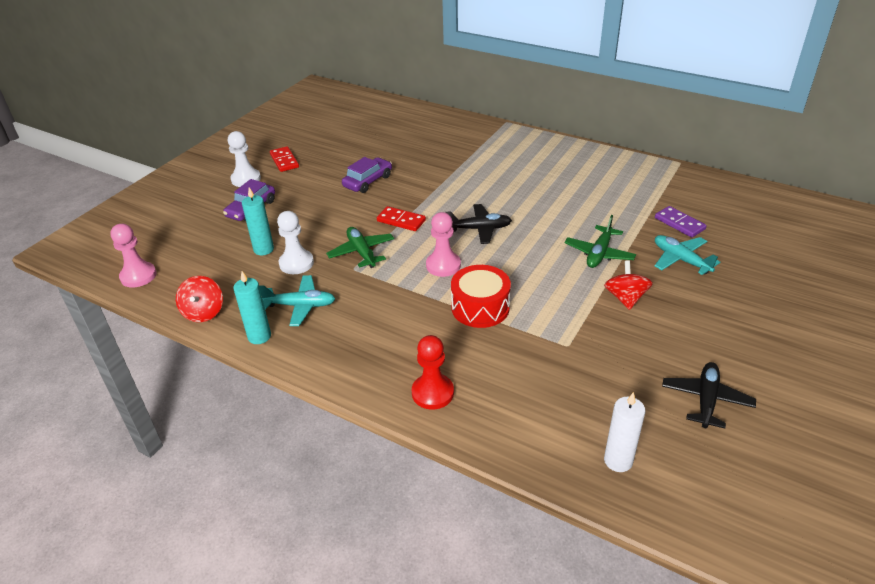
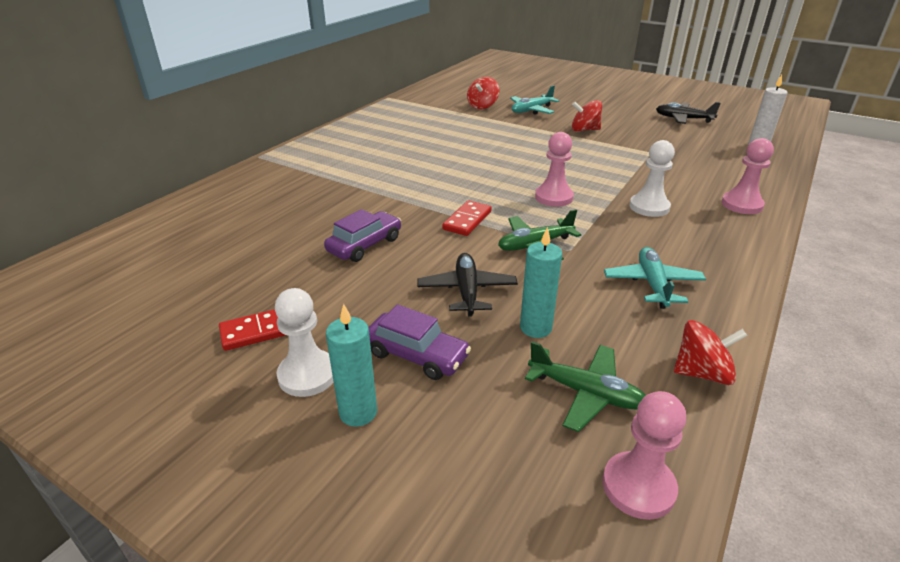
camera: 90 degrees left, 5 degrees down
(259, 336) = (724, 312): turquoise candle -> turquoise candle (358, 412)
(296, 263) = (565, 294): white pawn -> white pawn (649, 207)
(368, 181) = (365, 245): purple car -> purple car turned 90 degrees clockwise
(432, 393) = (742, 205): red pawn -> pink pawn
(479, 229) = (487, 178): black plane -> black plane (467, 291)
(480, 307) = (616, 182): red drum -> none
(599, 253) = (526, 133): green plane -> green plane (585, 393)
(679, 223) = (482, 106): purple domino -> red spinning top

